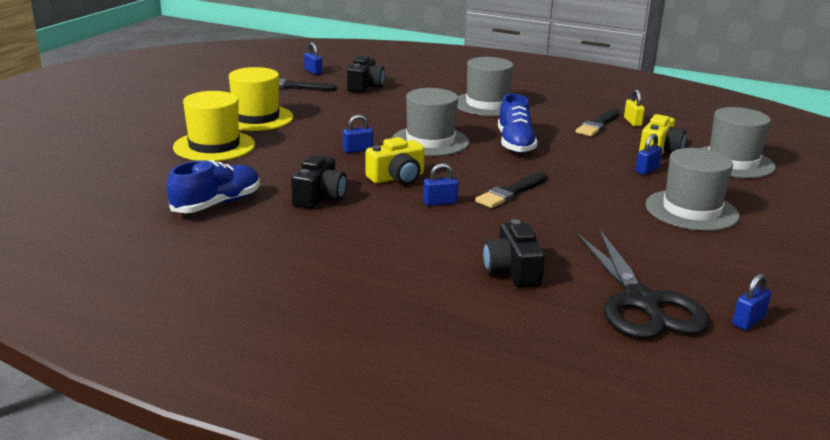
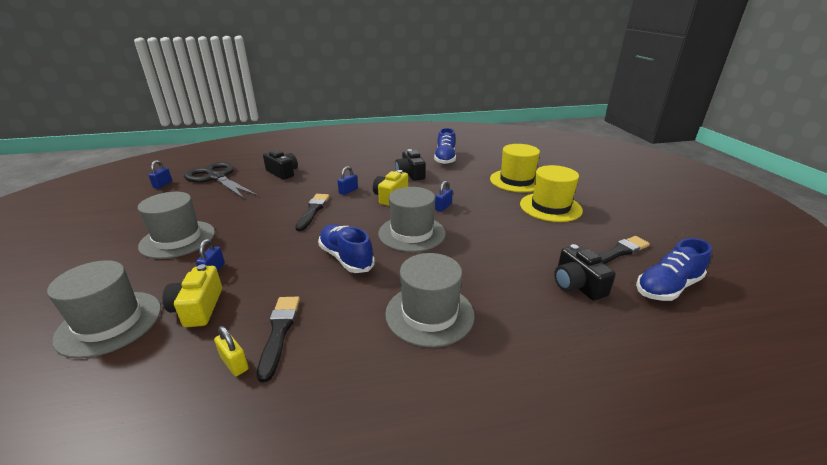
camera: 145 degrees right, 5 degrees up
(313, 72) = (667, 287): blue padlock -> blue shoe

